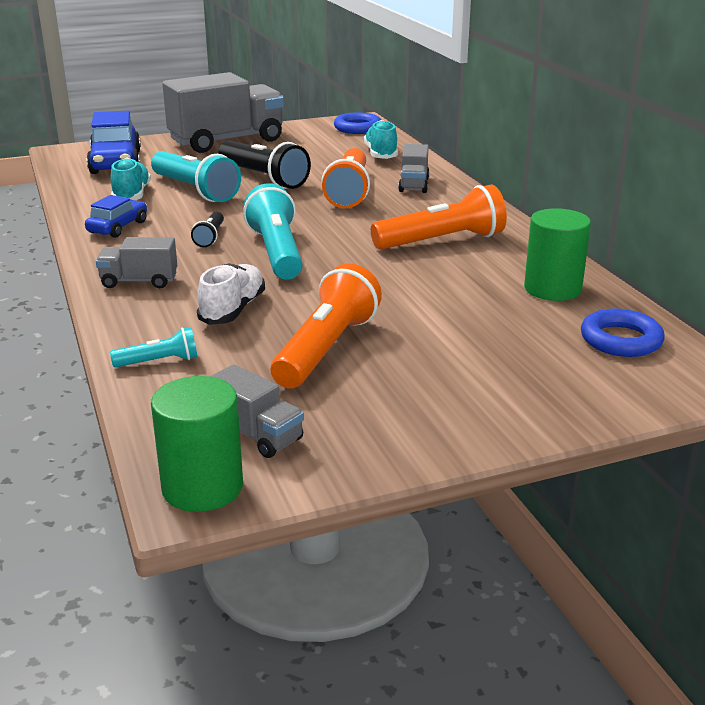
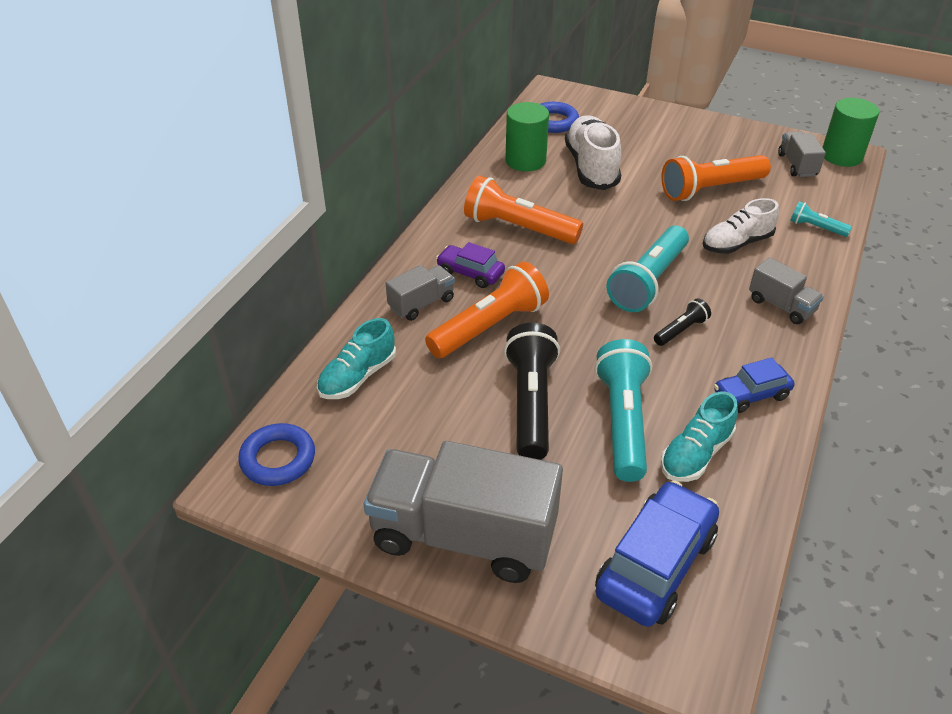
camera: 135 degrees left, 15 degrees up
(417, 207) = (470, 273): none -> purple car
(482, 312) = (591, 167): none -> white shoe

